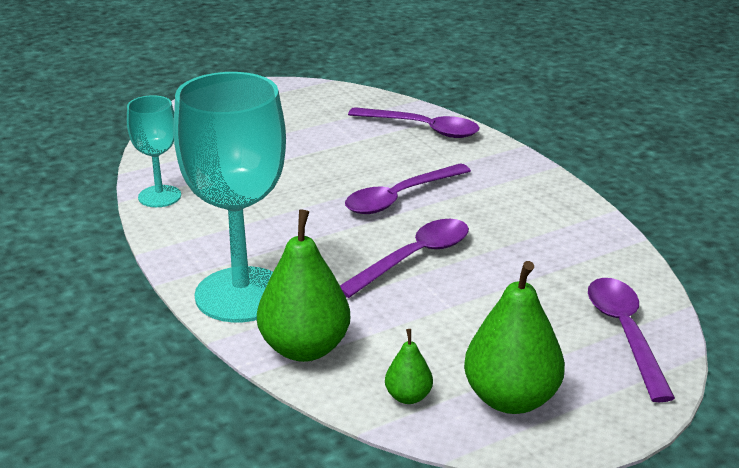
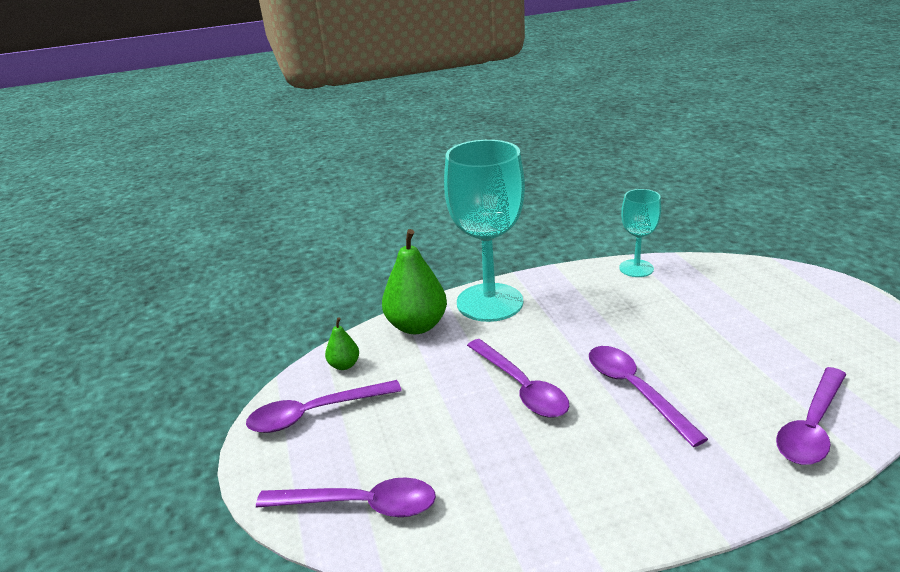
camera: 105 degrees right, 0 degrees up
(511, 399) = (315, 413): green pear -> purple spoon

